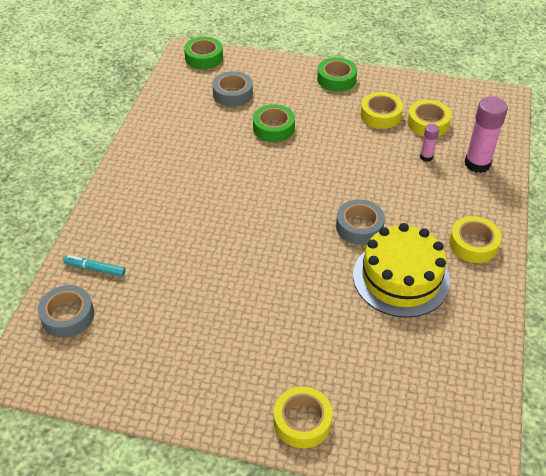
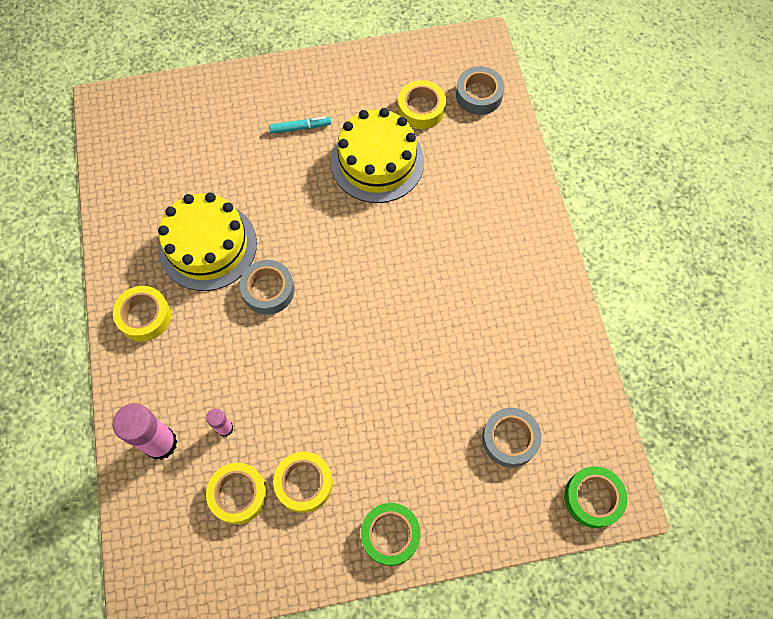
camera: 155 degrees right, 20 degrees up
(95, 269) = (490, 142): turquoise marker -> turquoise marker (300, 128)
(208, 291) = (377, 162): none -> yellow cake
(274, 128) = (426, 398): green tape -> none
(302, 421) = (247, 89): yellow tape -> yellow tape (421, 109)

